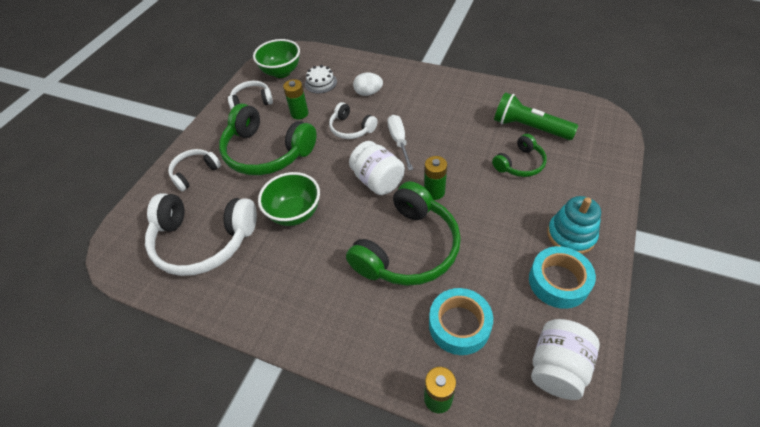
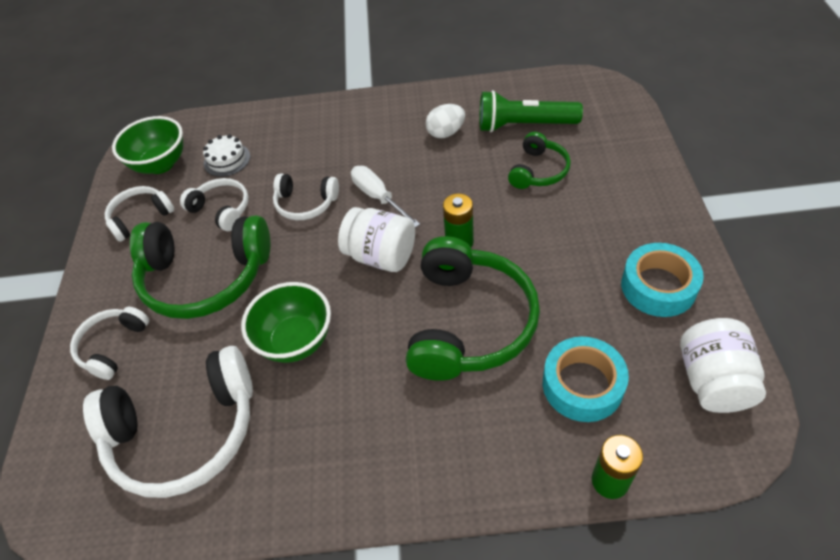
camera: 25 degrees left, 0 degrees up
(299, 113) = (221, 210): green battery -> white headphones
(368, 93) = (301, 151): white egg -> white egg (446, 133)
(571, 235) = (640, 229): turquoise stacking toy -> none

